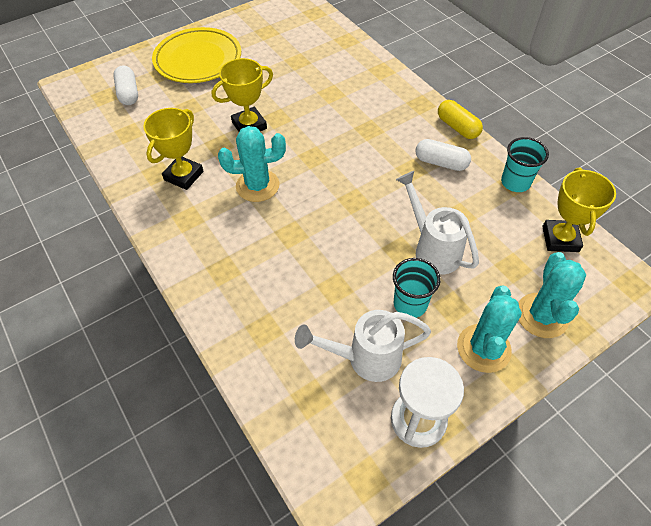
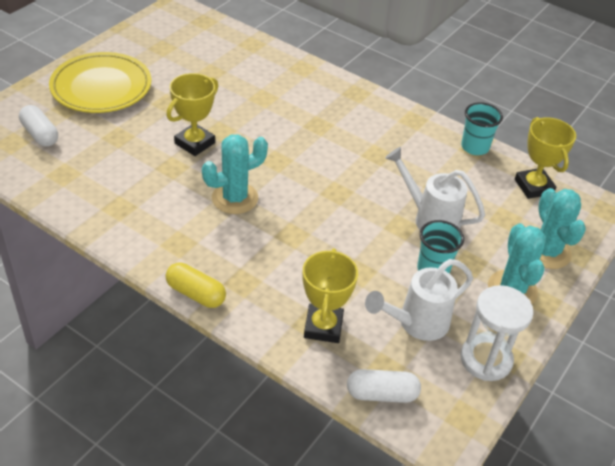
camera: 25 degrees left, 10 degrees down
(184, 176) = (151, 204): yellow trophy -> yellow trophy (323, 327)
(441, 163) = (401, 143): white capsule -> white capsule (382, 394)
(457, 127) = (401, 108): yellow capsule -> yellow capsule (196, 294)

